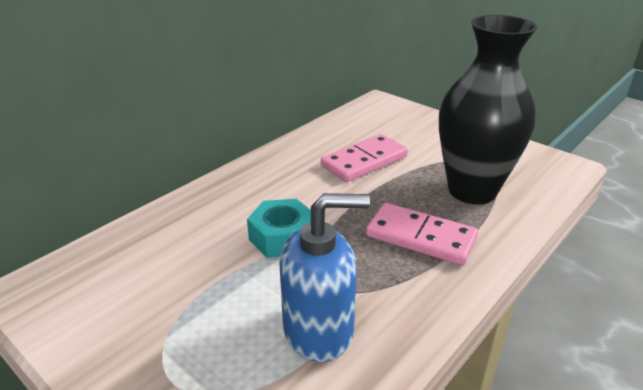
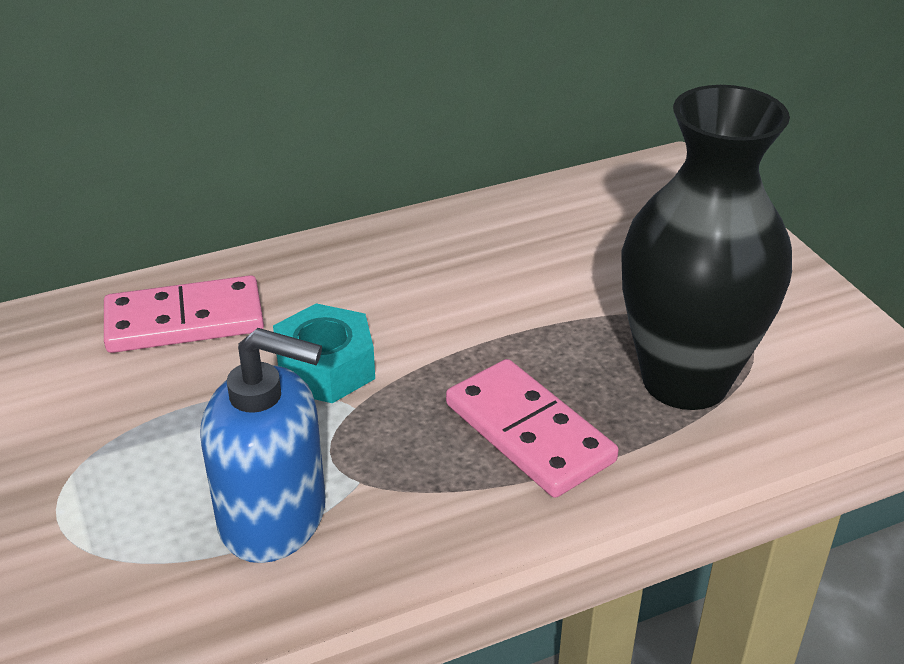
camera: 25 degrees right, 5 degrees up
(364, 161) = (547, 277): pink domino -> pink domino (184, 320)

